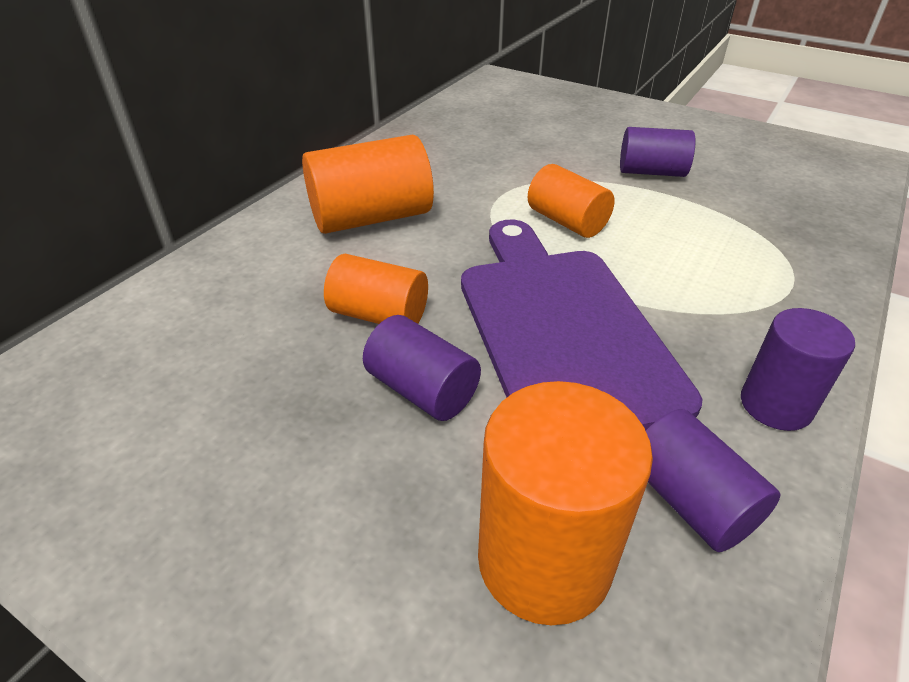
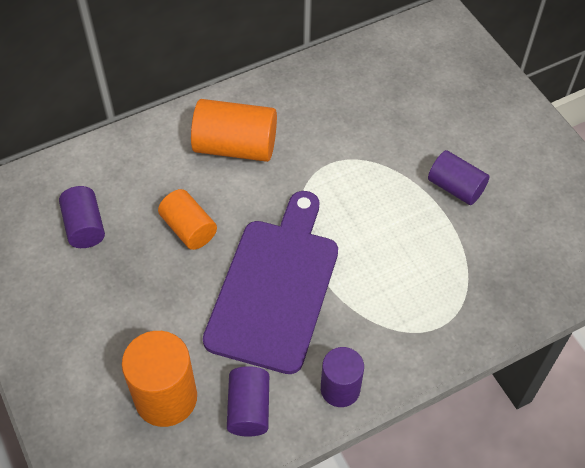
camera: 30 degrees right, 15 degrees up
(422, 390) = (177, 288): purple cylinder -> purple cylinder (84, 227)
(567, 221) = (352, 207): orange cylinder -> none

